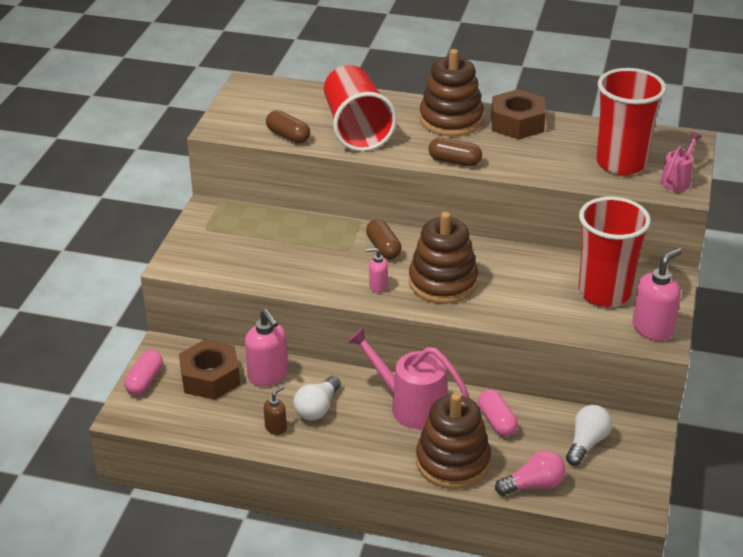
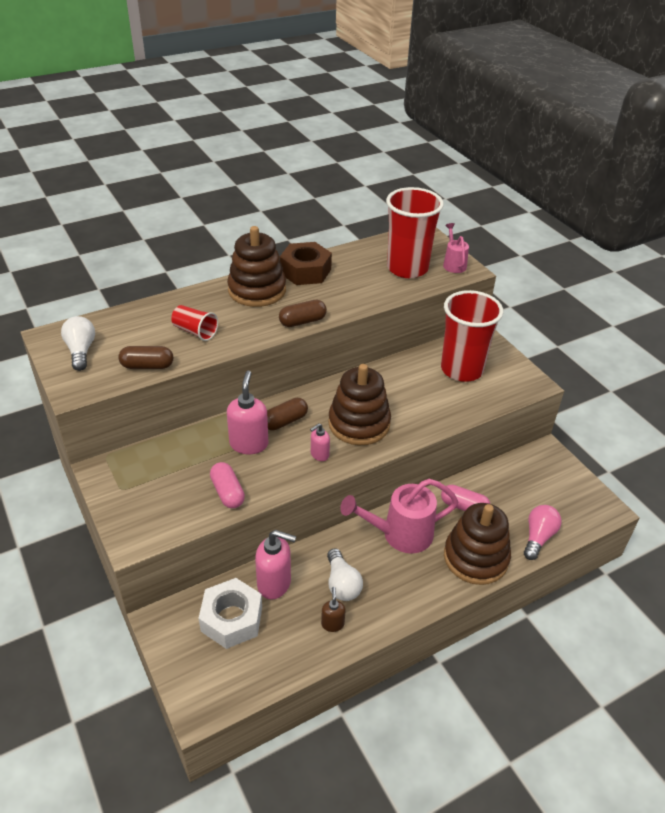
camera: 45 degrees left, 5 degrees up
(145, 381) = (179, 663): pink capsule -> pink capsule (227, 492)
(210, 378) = (231, 619): brown nut -> white nut
(356, 128) = (195, 331): red cup -> red cup, size x0.48
(383, 248) = (285, 421): brown capsule -> brown capsule turned 60 degrees counterclockwise
(586, 443) = (528, 484): white light bulb -> white light bulb (81, 351)
(653, 329) = (518, 378): pink soap dispenser -> pink soap dispenser (249, 444)

